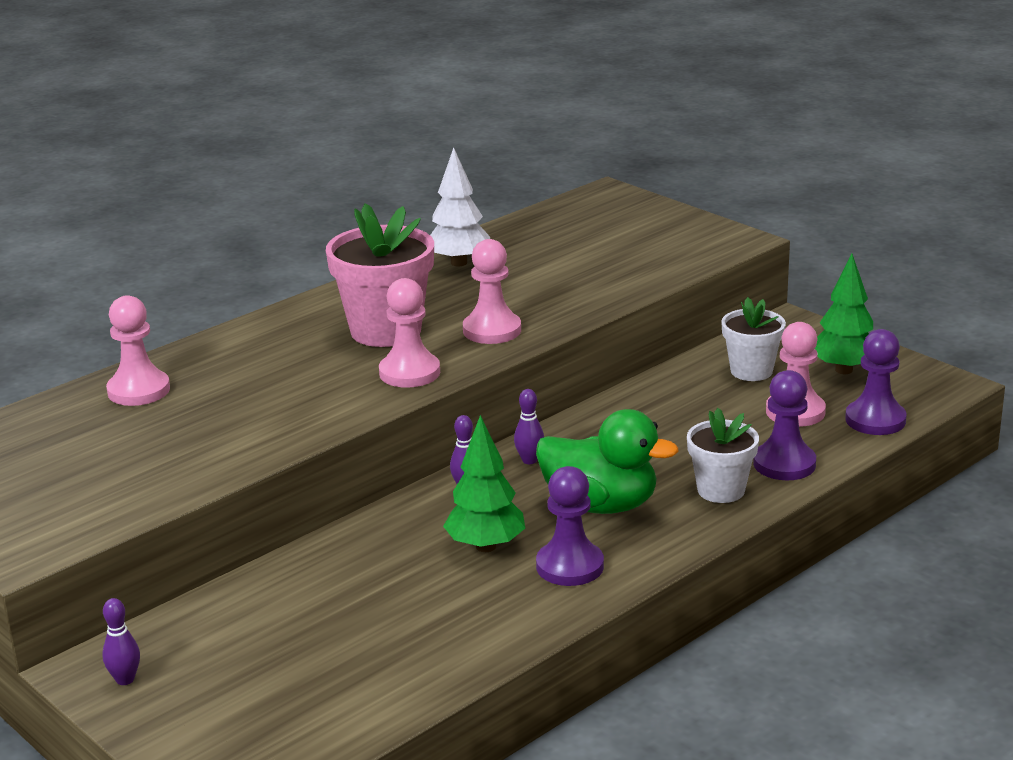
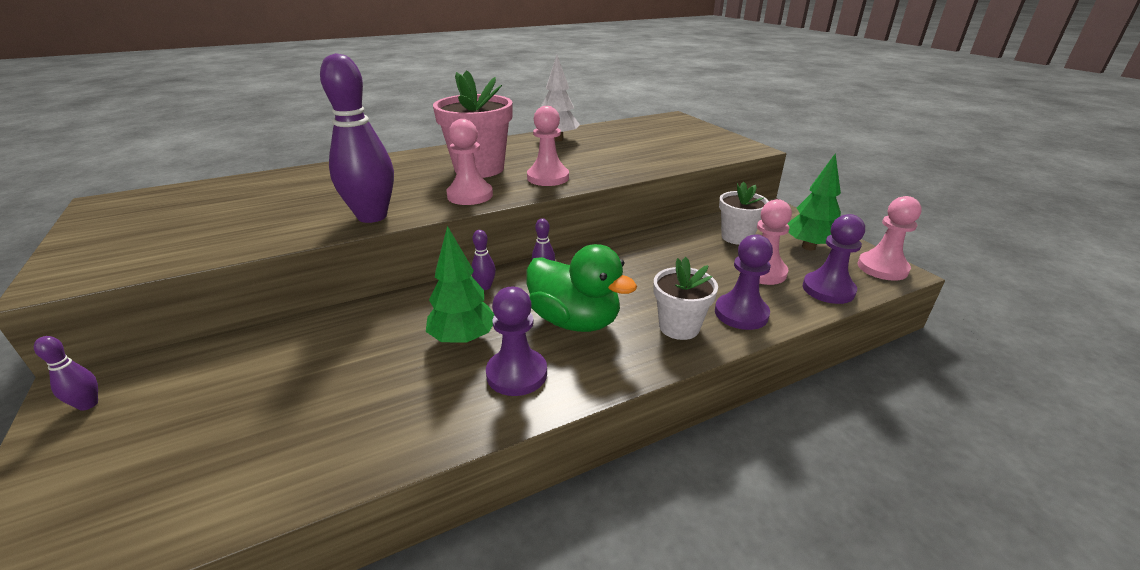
camera: 15 degrees right, 5 degrees up
(138, 390) = (292, 181): pink pawn -> pink pawn (882, 268)
(311, 421) = (372, 216): none -> purple bowling pin

